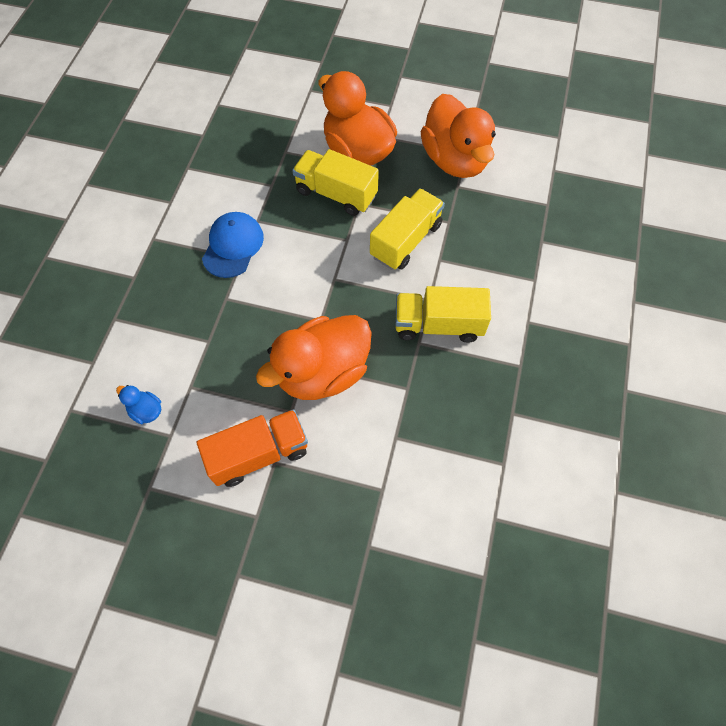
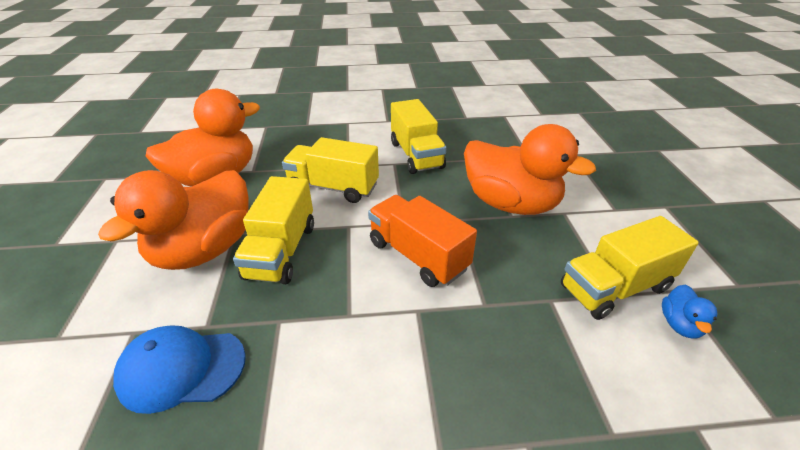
camera: 110 degrees left, 25 degrees down
(195, 391) = (615, 288): none -> yellow truck
(233, 246) = (403, 327): blue cap -> blue cap (181, 369)
(259, 454) = (619, 220): orange truck -> orange truck (418, 255)

